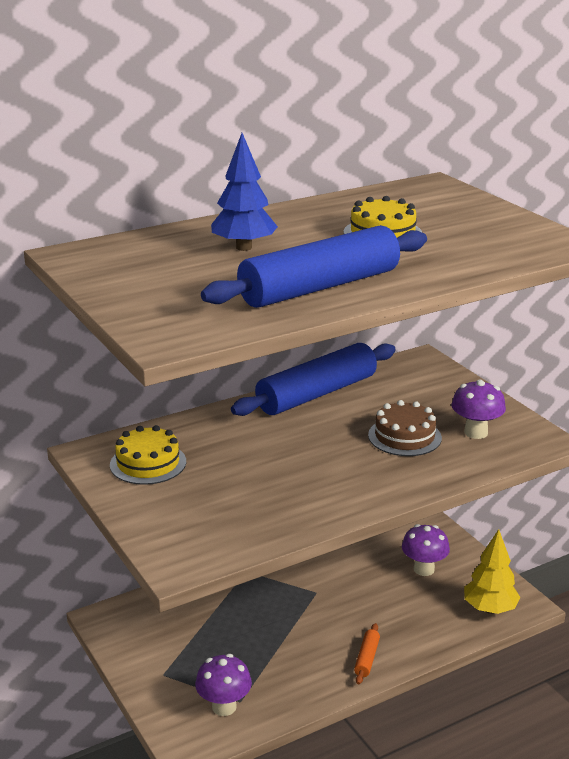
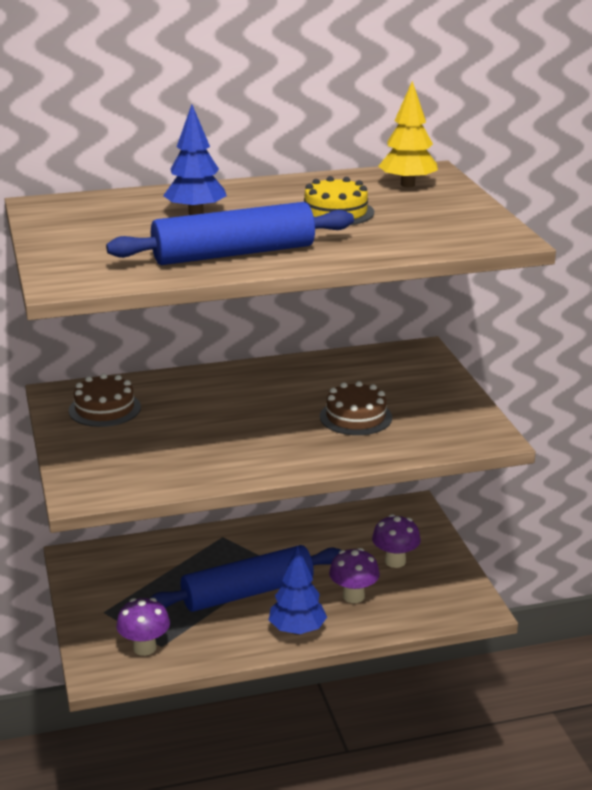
camera: 15 degrees right, 0 degrees up
(148, 463) = (104, 409): yellow cake -> brown cake
(317, 394) = (296, 369): blue rolling pin -> blue rolling pin (248, 592)
(367, 658) = (297, 630): orange rolling pin -> blue tree
(476, 432) = (428, 422): purple mushroom -> purple mushroom (353, 596)
(489, 609) = (441, 607): yellow tree -> yellow tree (407, 185)

